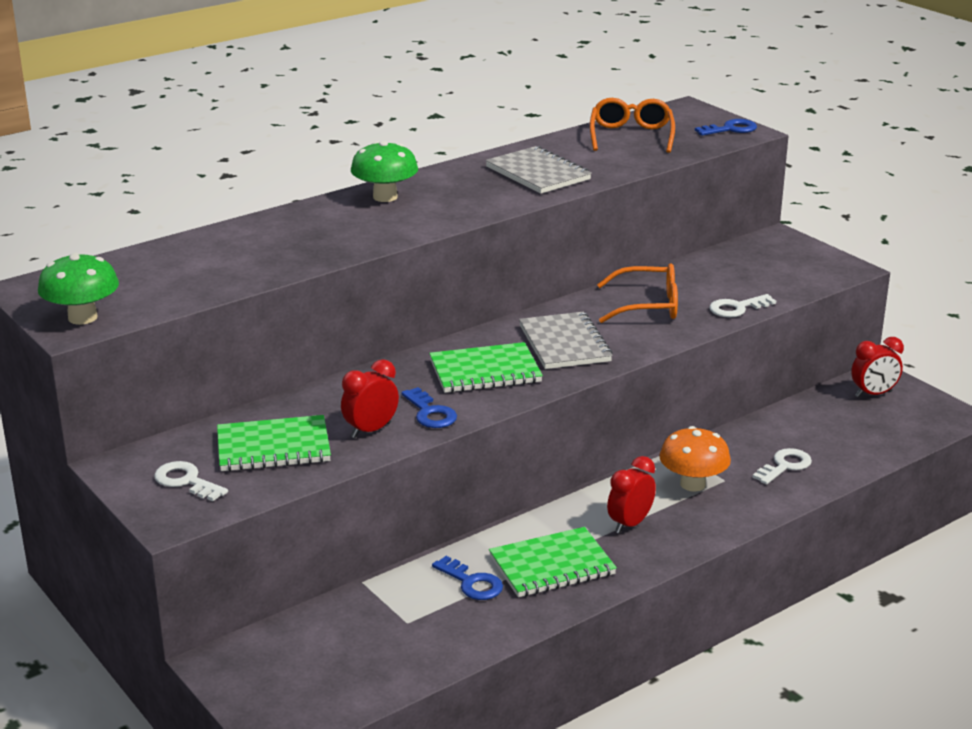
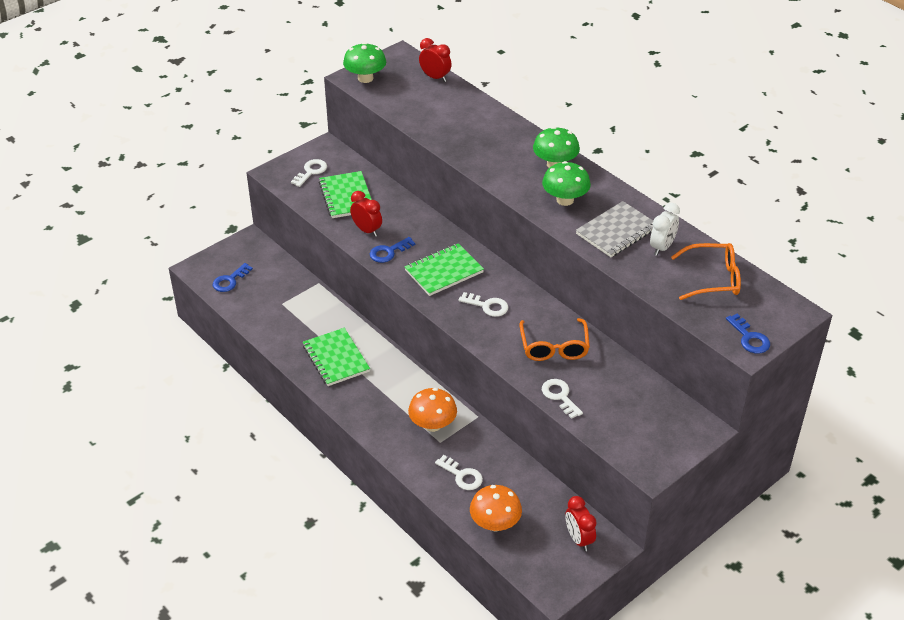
camera: 85 degrees right, 15 degrees up
(466, 196) = (565, 200): none -> green mushroom
(472, 583) = (318, 326): blue key -> blue key (230, 280)
(485, 371) = (444, 271): green notebook -> green notebook turned 75 degrees clockwise
(564, 344) = (487, 306): grey notebook -> white key
(572, 154) = (662, 247): none -> white clock
(630, 524) = (382, 393): red clock -> red clock (435, 77)
(862, 446) = (495, 523): none -> orange mushroom

